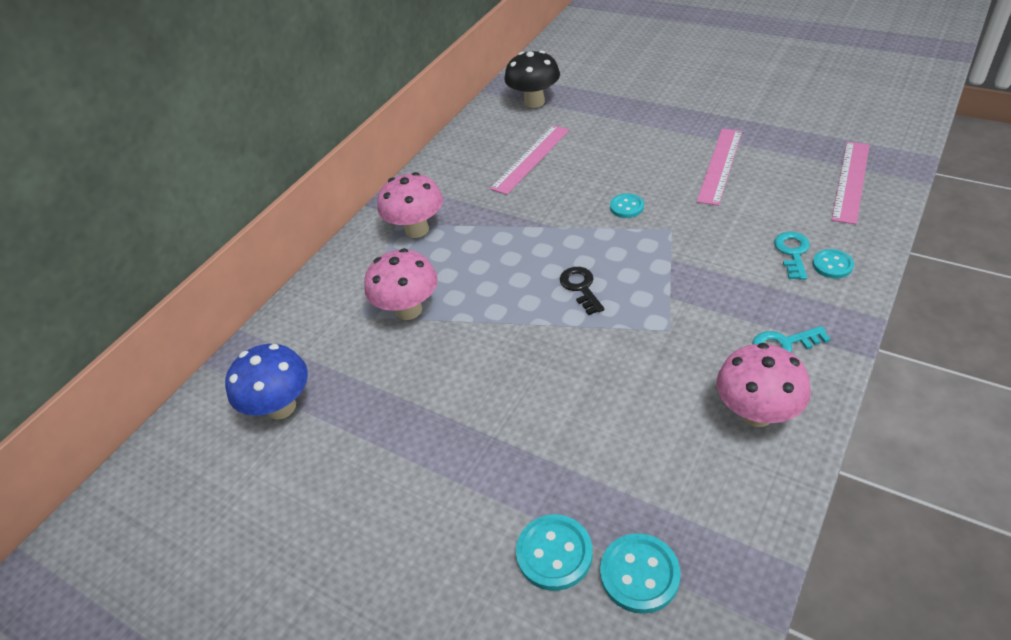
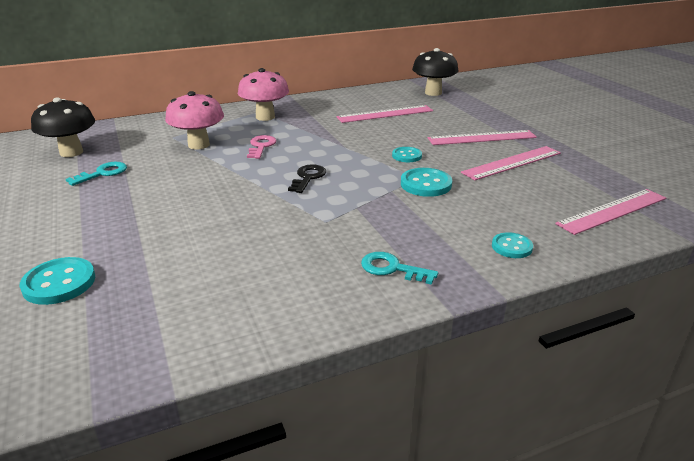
camera: 30 degrees right, 15 degrees down
(281, 407) = (71, 152): blue mushroom -> black mushroom
(476, 273) = (261, 146): none -> pink key
(639, 574) = (78, 324): turquoise button -> turquoise button (426, 184)
(658, 146) = (482, 138): none -> pink ruler
(756, 413) = (304, 292): pink mushroom -> none
(792, 252) = (490, 226): turquoise key -> turquoise key (102, 173)

